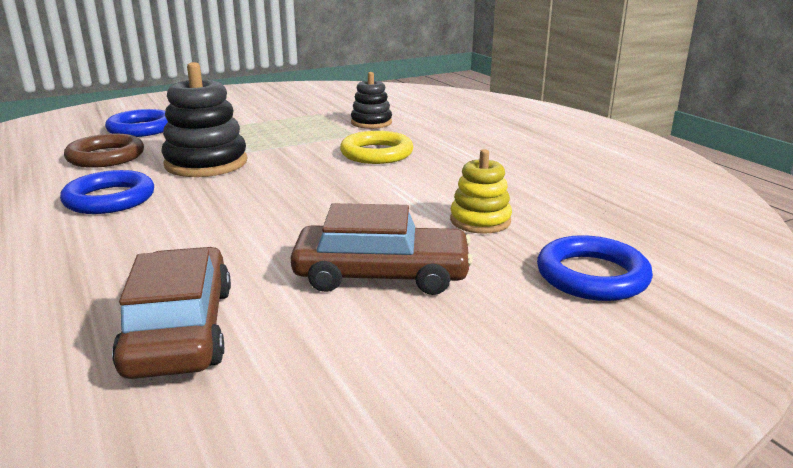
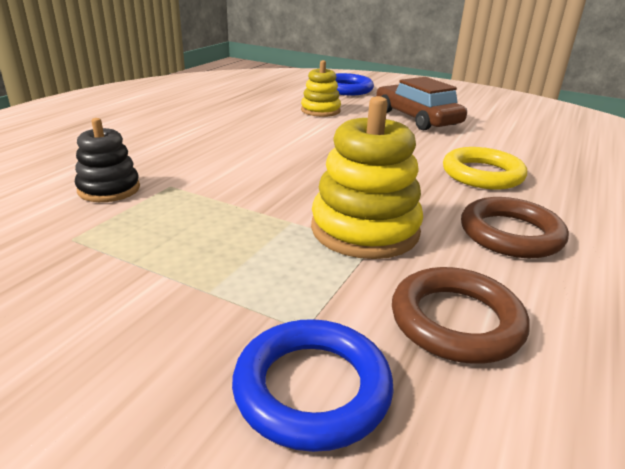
camera: 125 degrees left, 5 degrees up
(110, 199) = (510, 234): blue ring -> brown ring
(180, 329) = (535, 139): brown car -> none
(206, 163) = (365, 230): black stacking toy -> yellow stacking toy
(376, 153) = (228, 160): yellow ring -> yellow ring (482, 174)

